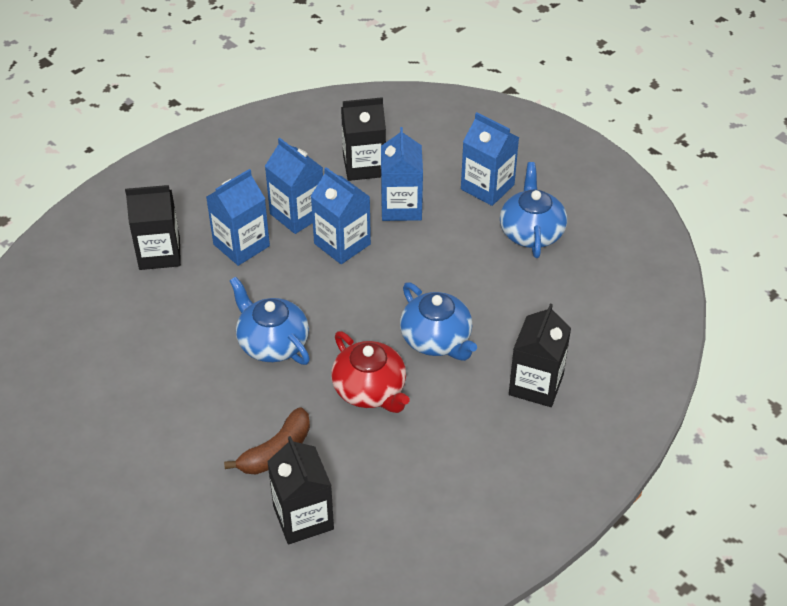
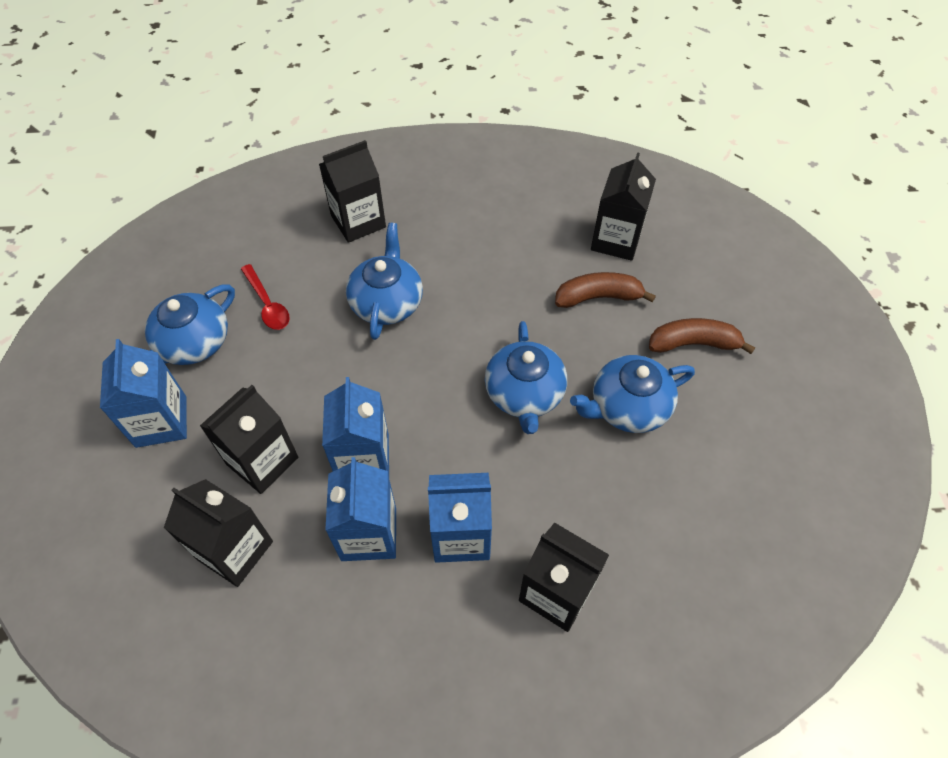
camera: 140 degrees left, 10 degrees up
(169, 462) = (693, 343): none -> brown banana
(189, 381) = (627, 406): none -> blue teapot
(370, 390) = (482, 297): red teapot -> none
(401, 207) = (262, 461): blue carton -> black carton
(518, 284) = (267, 304): none -> red spoon

